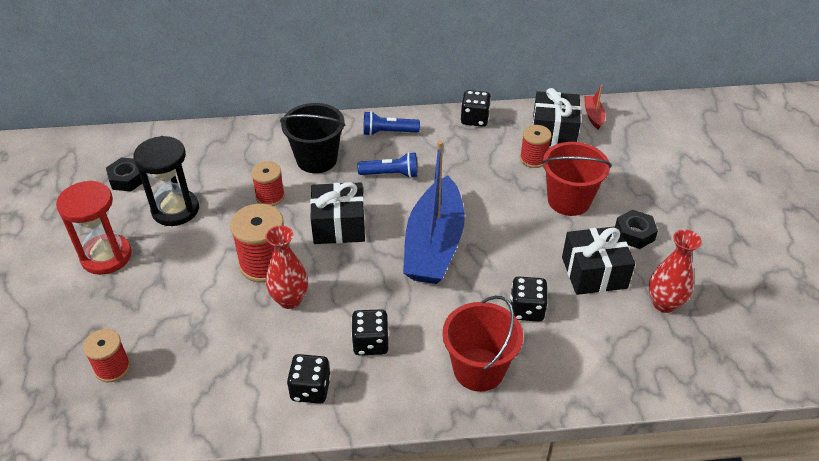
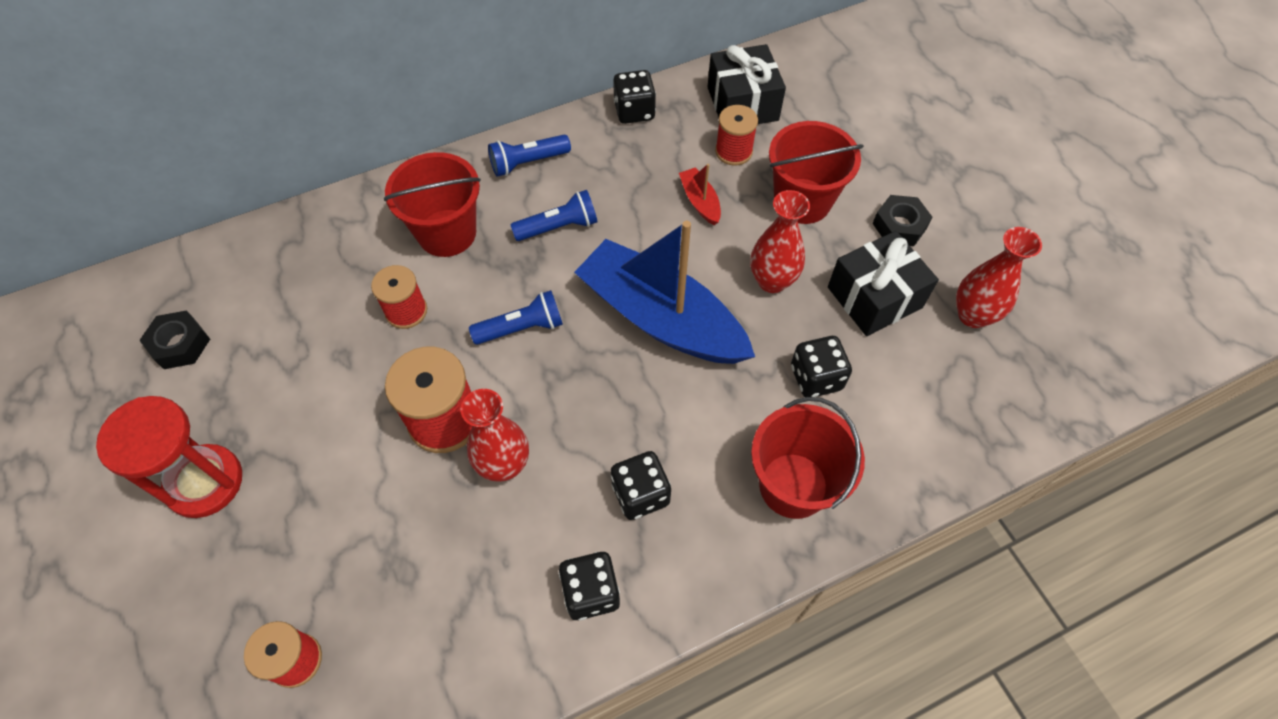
camera: 20 degrees left, 15 degrees up
(175, 210) = (276, 373): black hourglass -> none
(316, 159) = (447, 233): black bucket -> red bucket
(339, 225) = (522, 328): black gift -> blue flashlight
(434, 244) = (661, 318): blue boat -> blue boat turned 135 degrees clockwise
(523, 243) = (772, 281): none -> red vase
(593, 116) = (781, 66): red boat -> red boat (700, 201)

